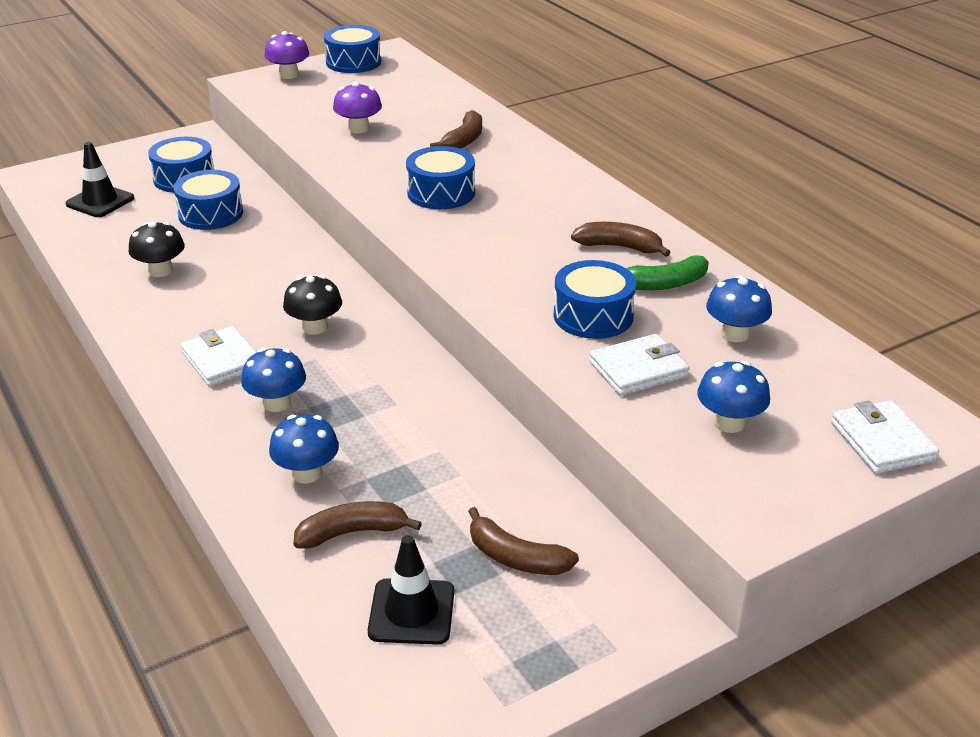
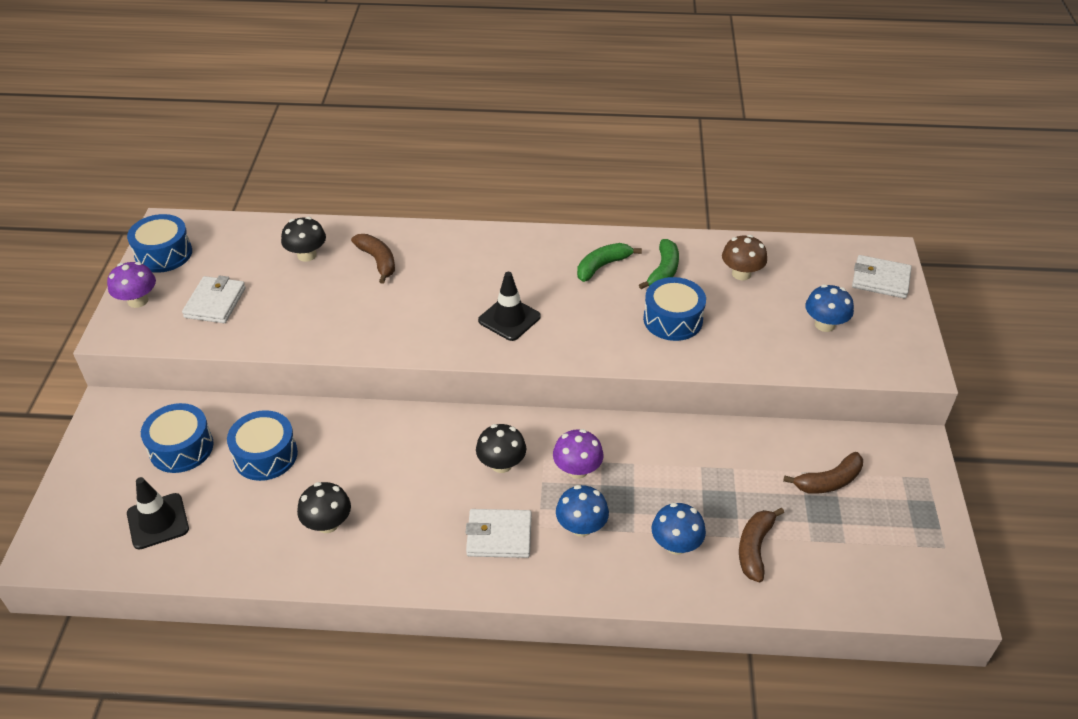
camera: 55 degrees left, 10 degrees up
(358, 128) = (292, 305): purple mushroom -> purple mushroom (577, 470)
(411, 612) = (846, 552): black traffic cone -> black traffic cone (509, 319)
(428, 110) = (307, 255): none -> black mushroom
(441, 193) = (445, 310): blue drum -> none
(619, 247) = (602, 266): brown banana -> green banana
(638, 369) = (746, 331): white wallet -> white wallet (215, 303)
(735, 334) = (741, 274): blue mushroom -> brown mushroom

